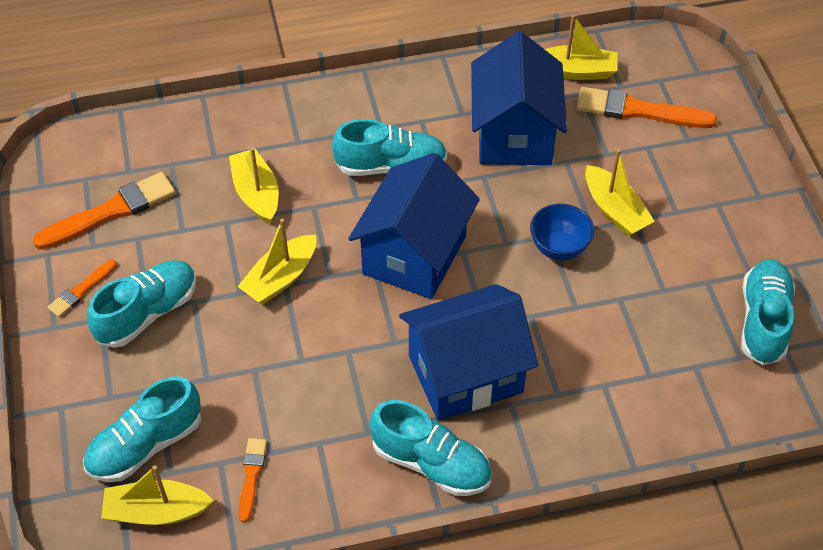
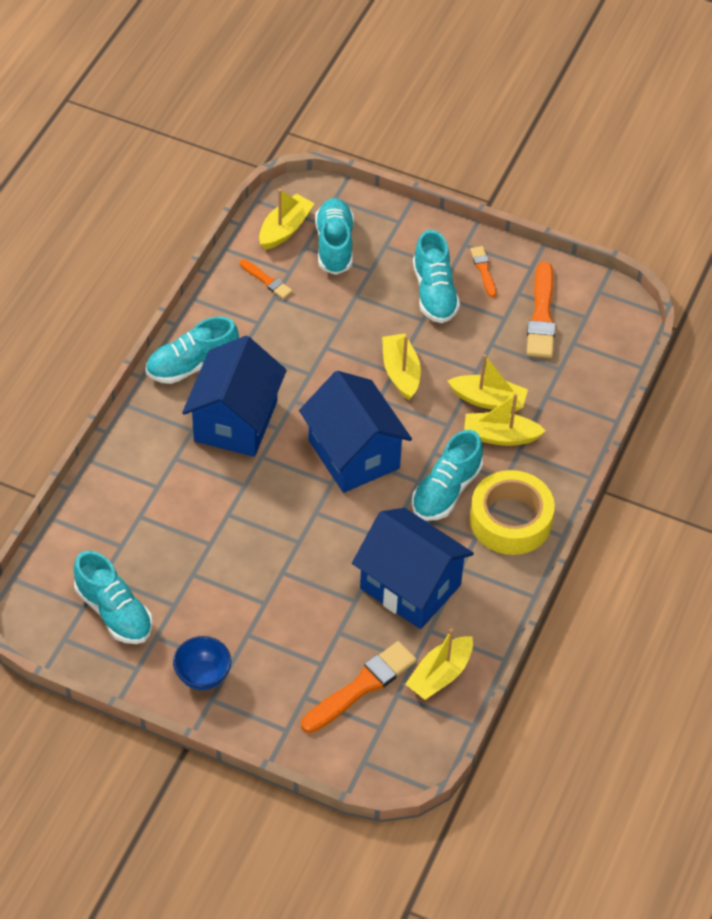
camera: 125 degrees right, 0 degrees up
(380, 108) = (510, 520): none -> yellow tape
(559, 248) = (283, 539): blue bowl -> blue bowl (203, 676)
(614, 210) = (283, 597): yellow boat -> yellow boat (500, 436)

